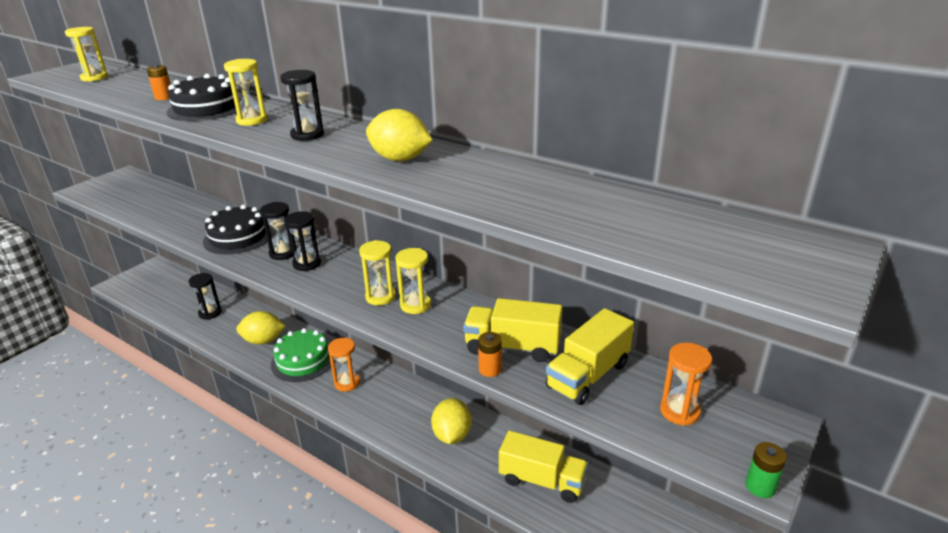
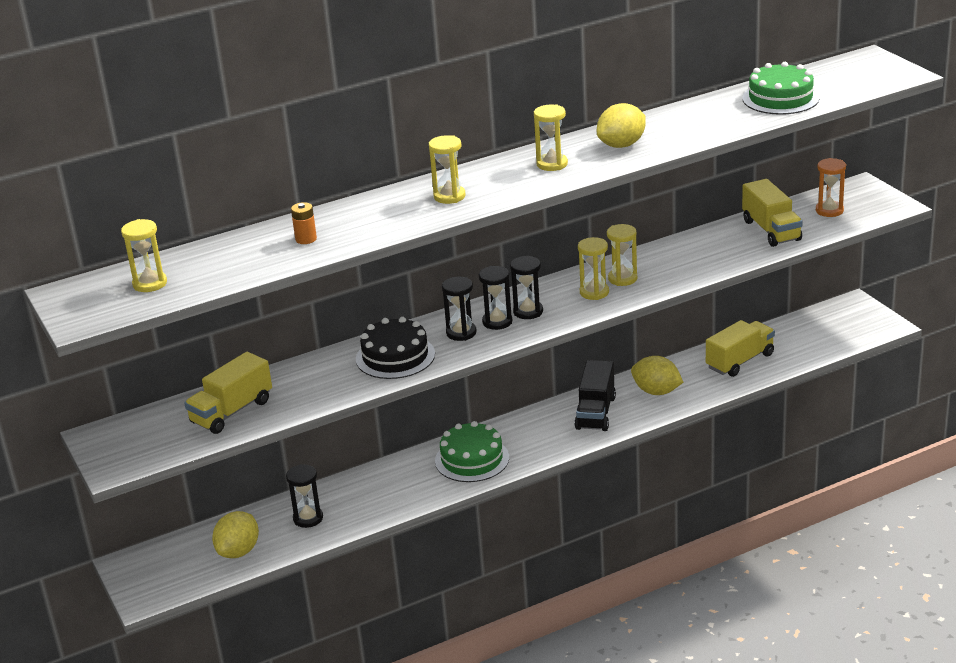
camera: 60 degrees left, 0 degrees up
(206, 108) = (379, 217): black cake -> none
(263, 341) = (409, 482): yellow lemon -> yellow lemon (239, 551)
(307, 135) = (522, 175): black hourglass -> black hourglass (528, 312)
(337, 141) = (552, 164): none -> yellow hourglass
(347, 383) = (535, 436): orange hourglass -> none
(398, 406) = (595, 413): none -> black truck
(490, 369) = (735, 264): orange battery -> none
(512, 347) = (715, 250): yellow truck -> yellow truck (231, 411)
(607, 214) = (780, 98): none -> green cake
(760, 486) = (904, 207): green battery -> none

